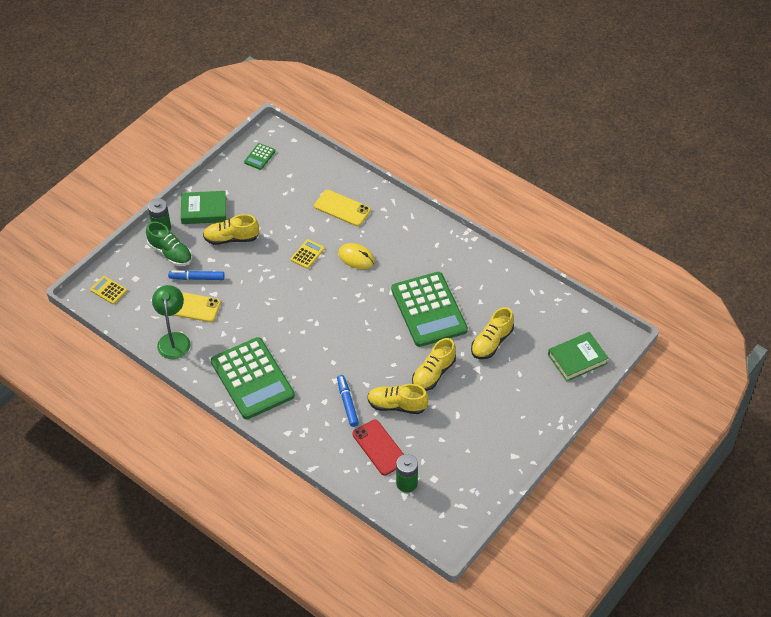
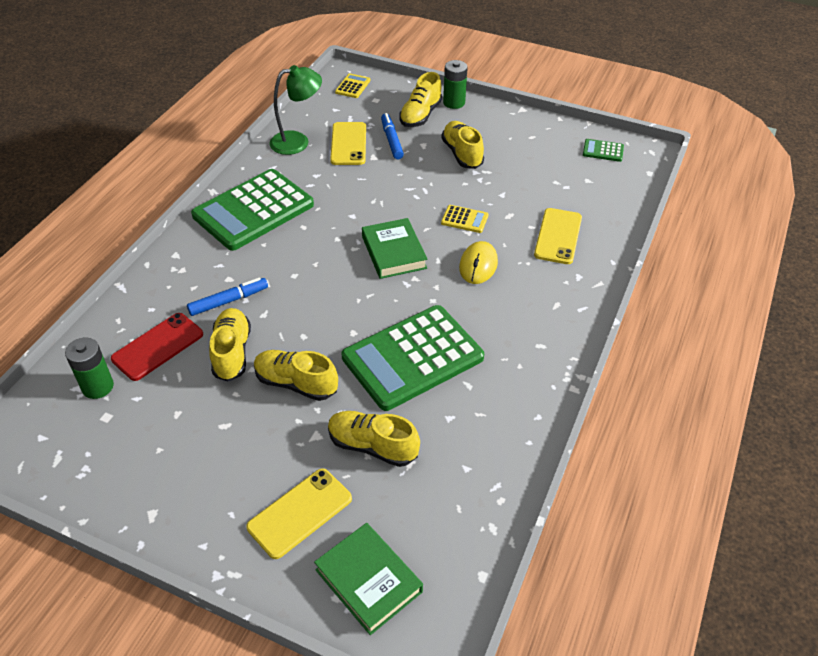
camera: 75 degrees right, 5 degrees down
(170, 253) = (420, 115): green shoe -> yellow shoe
(204, 210) = (495, 126): green book -> green book (394, 252)
(529, 384) = (300, 513): none -> yellow phone

